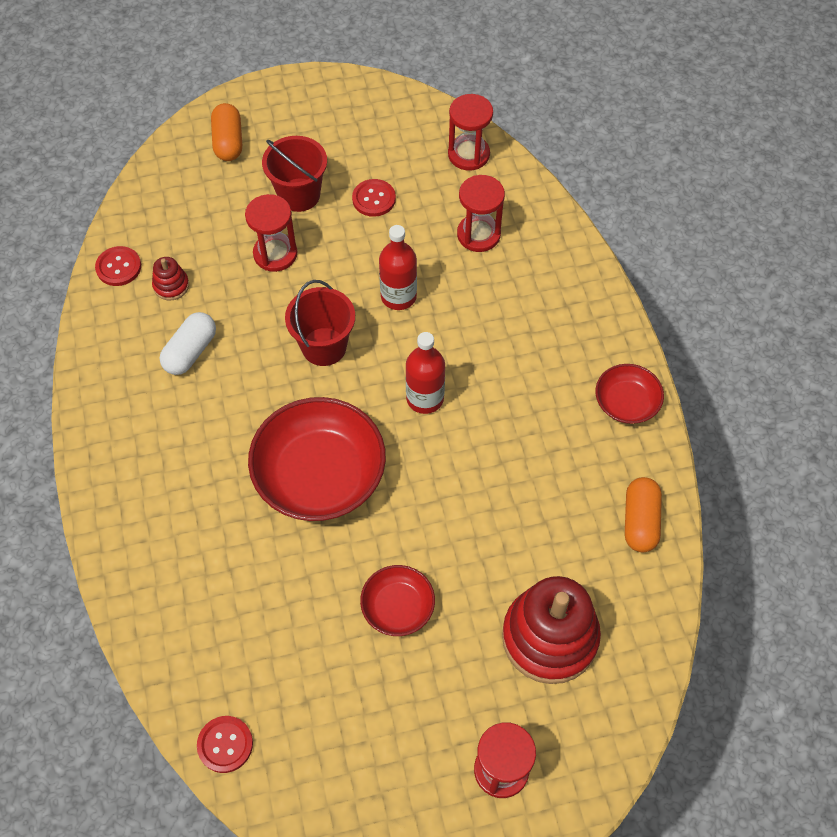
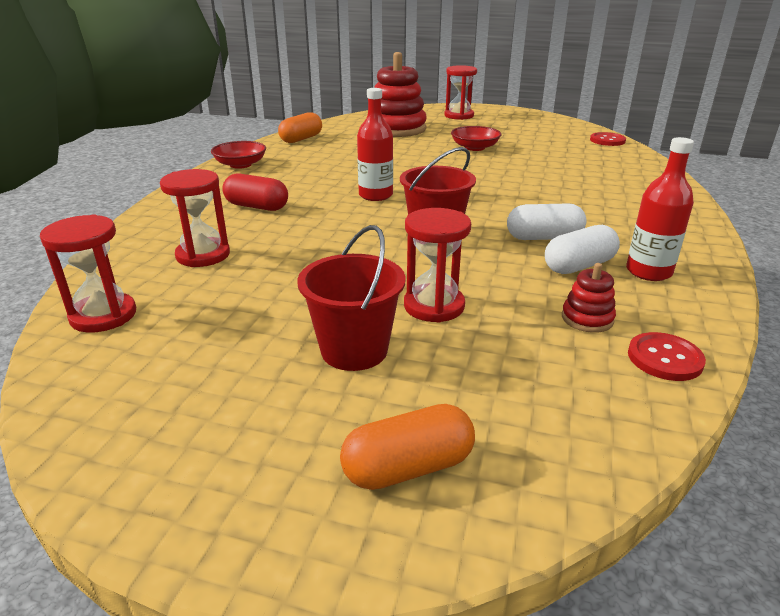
camera: 150 degrees left, 30 degrees down
(228, 142) = (408, 467): orange capsule -> orange capsule turned 45 degrees clockwise
(231, 386) = (544, 238): none -> white capsule
(320, 474) = (490, 188): red bowl -> none
(374, 199) = (267, 314): red button -> none
(398, 296) = (333, 242): red bottle -> red bottle (648, 272)
(513, 321) = (256, 207): none -> red capsule

